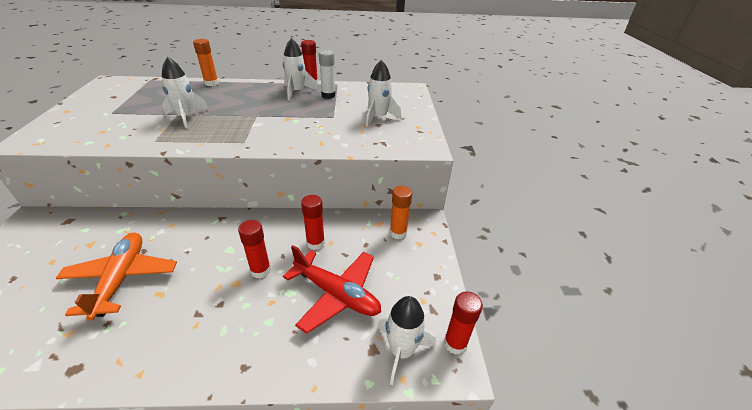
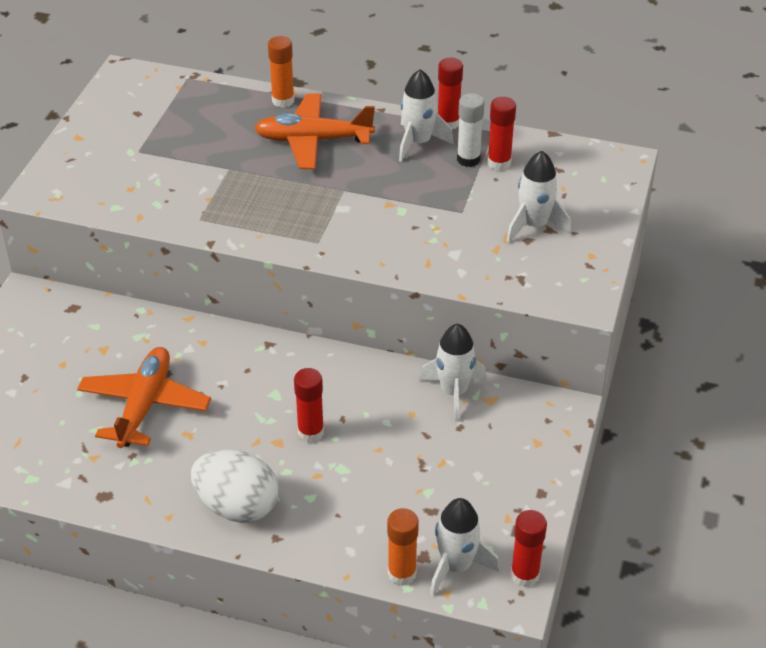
camera: 20 degrees right, 5 degrees up
(187, 117) = (243, 178): white rocket -> white rocket (454, 392)
(205, 346) = (237, 506): none -> white egg
(233, 97) = (313, 140): none -> orange plane
(315, 243) = (390, 410): red glue stick -> red glue stick (499, 163)
(336, 294) = (399, 484): red plane -> none
(398, 233) = (513, 420): orange glue stick -> orange glue stick (402, 573)

